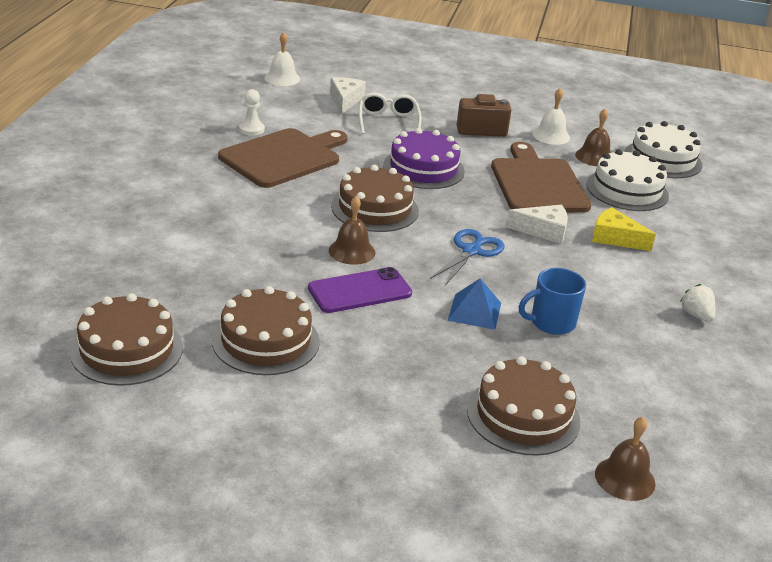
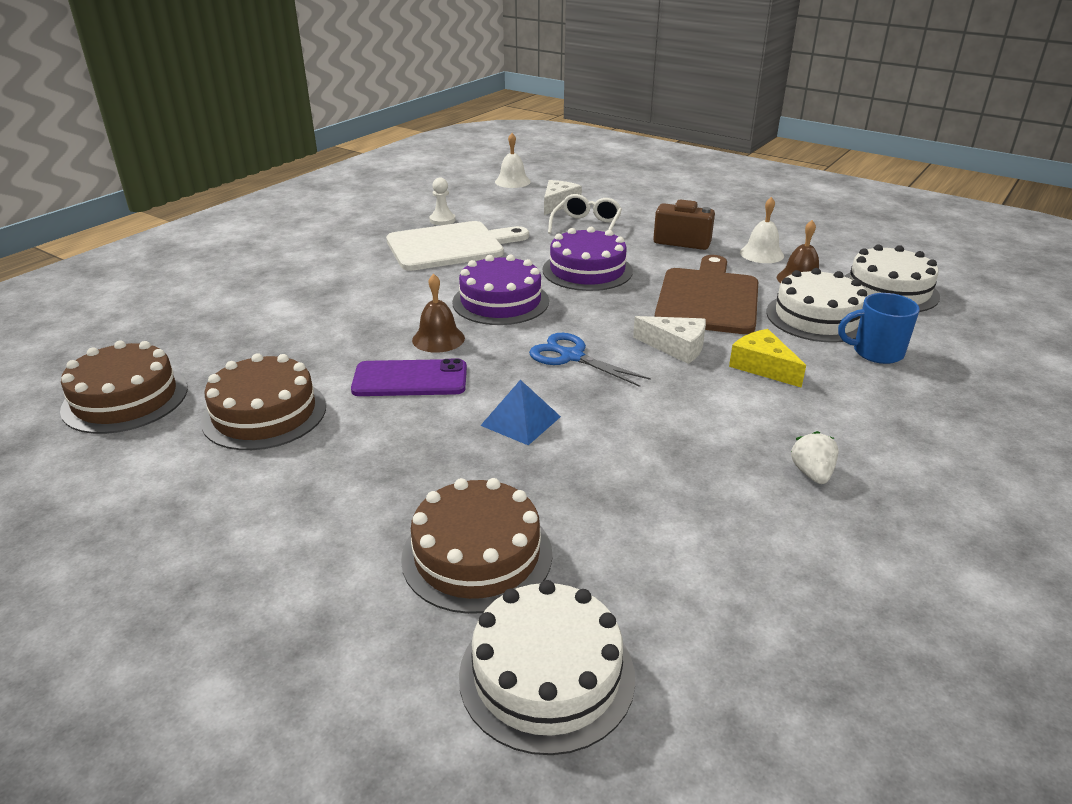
camera: 25 degrees right, 0 degrees up
(283, 157) = (450, 246): brown cutting board -> white cutting board
(375, 208) = (500, 301): brown cake -> purple cake
(471, 251) = (571, 356): blue scissors -> blue scissors turned 105 degrees counterclockwise
(551, 322) = (605, 449): blue mug -> blue mug (876, 352)
(625, 478) = (547, 674): brown bell -> white cake

